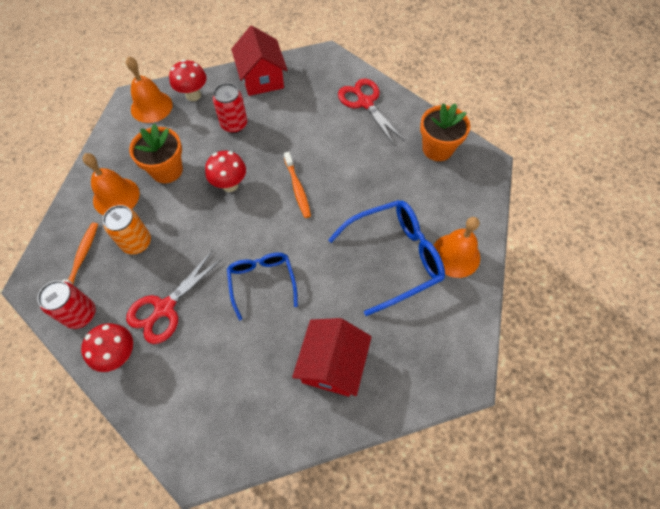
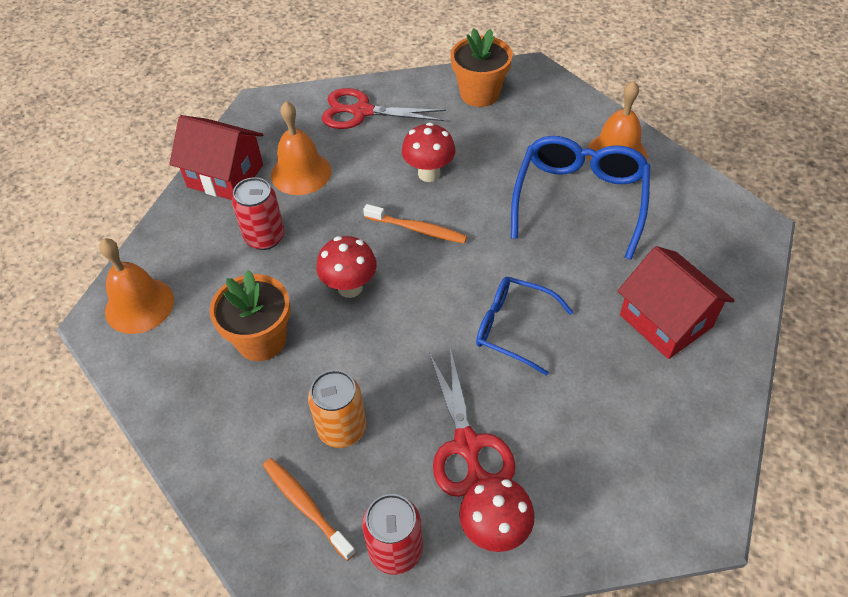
camera: 50 degrees left, 10 degrees down
(116, 197) = (245, 417): orange bell -> orange bell (301, 173)
(193, 95) = (173, 253): red mushroom -> red mushroom (429, 174)

